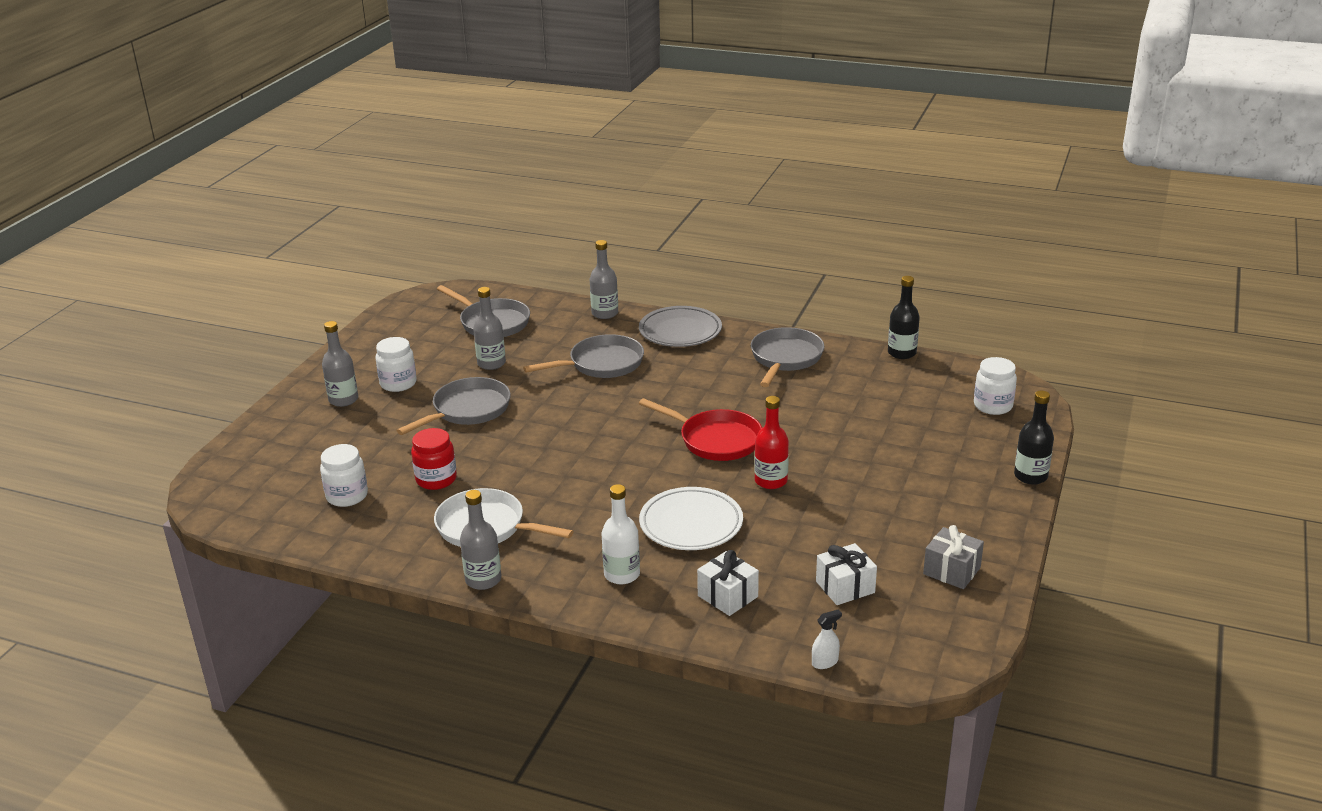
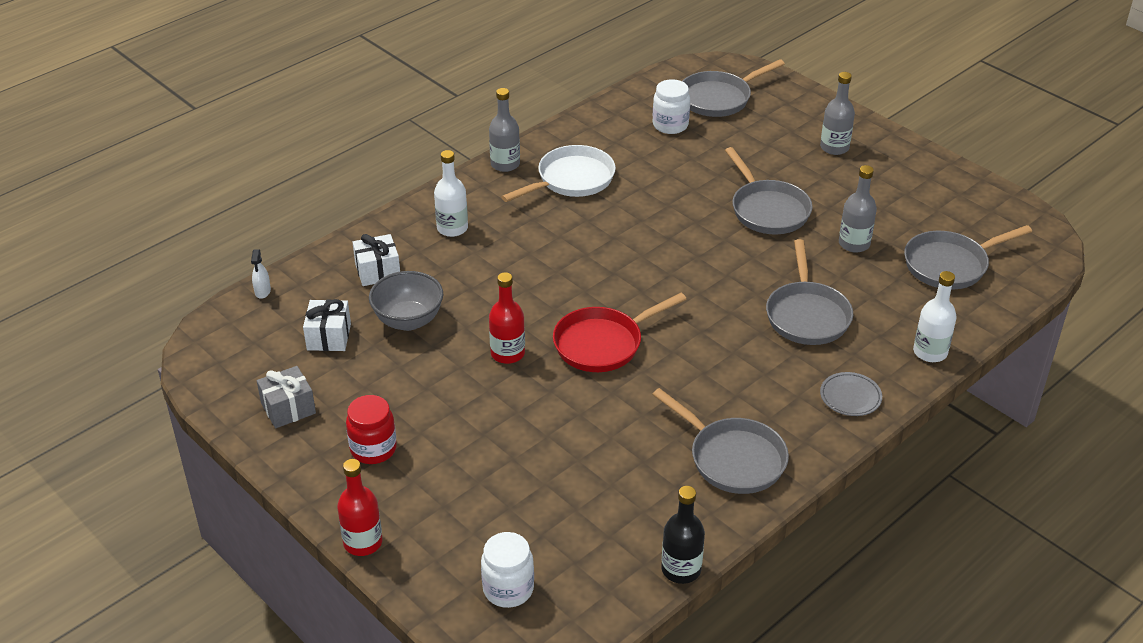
camera: 115 degrees right, 10 degrees up
(277, 481) = (718, 98): none -> grey pan
(398, 383) = (846, 181): white jar -> none
(436, 479) = (661, 170): red jar -> red jar (373, 449)
(605, 313) = (930, 352): grey bottle -> white bottle
(680, 331) = (850, 397): grey plate -> grey plate, size x0.57
(691, 524) = (485, 284): white plate -> none
(780, 549) = (408, 320): none -> grey bowl
(1030, 476) = (363, 542): black bottle -> red bottle

